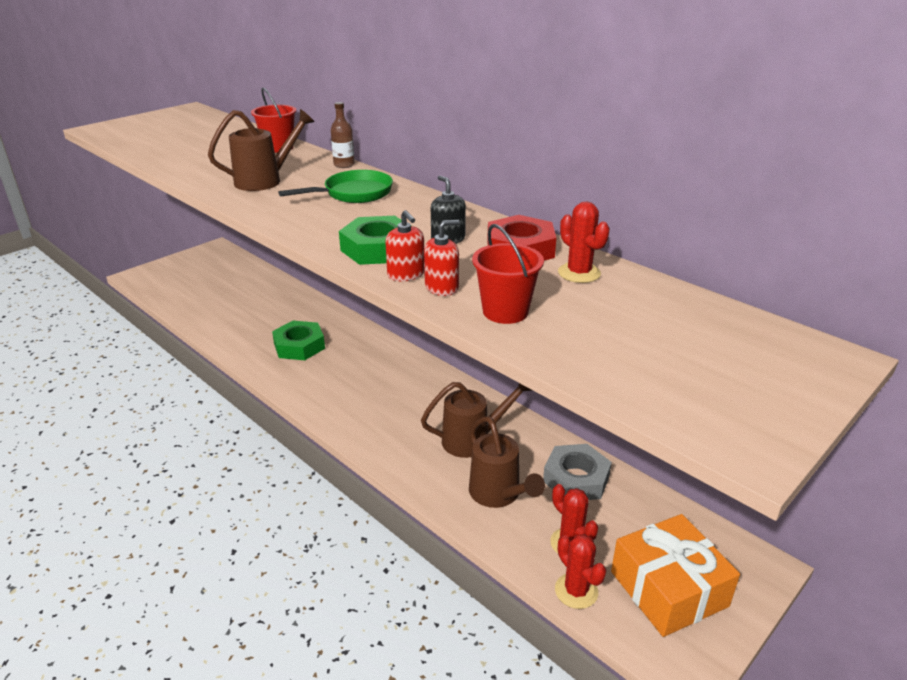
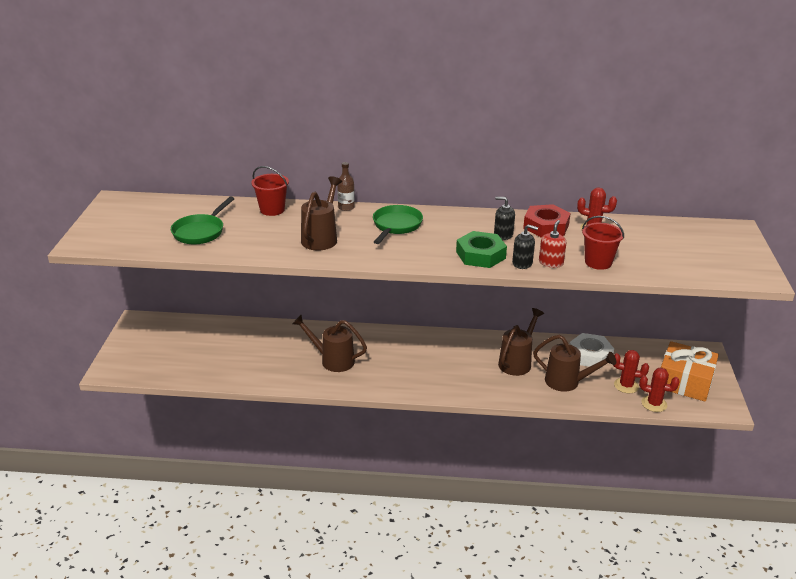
camera: 40 degrees left, 0 degrees up
(188, 146) = (200, 232): none -> green pan
(299, 346) = (333, 360): green nut -> brown watering can
(406, 274) = (522, 263): red soap dispenser -> black soap dispenser
(576, 479) = (590, 355): grey nut -> white nut

